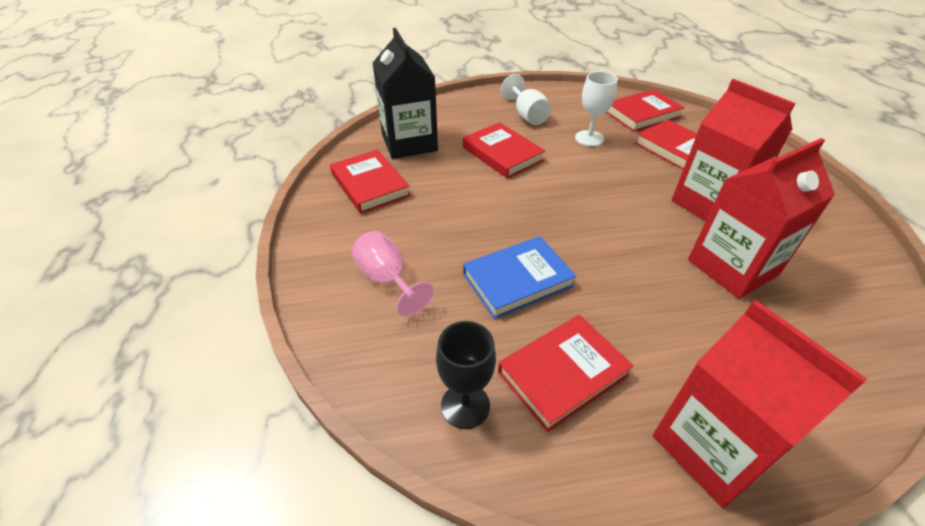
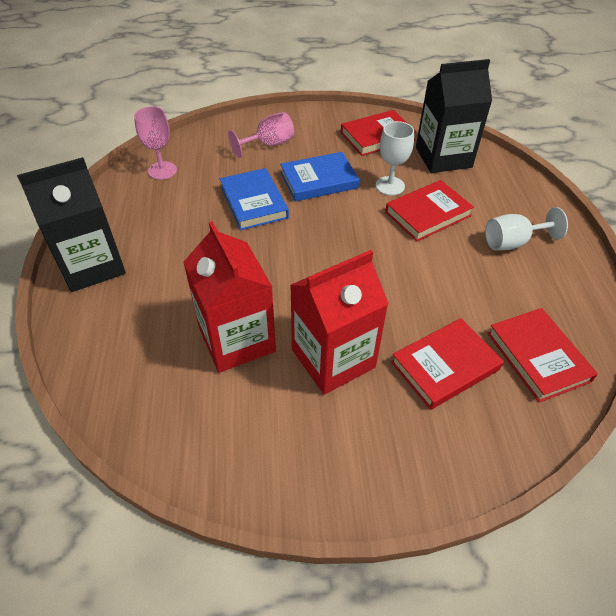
camera: 95 degrees right, 5 degrees up
(462, 226) = (319, 180): none -> blue book
(465, 405) = (162, 170): black goblet -> pink goblet
(563, 373) = (168, 211): red book -> none
(589, 138) = (465, 286): white goblet -> white goblet (390, 186)
(712, 447) = (92, 265): red carton -> black carton

